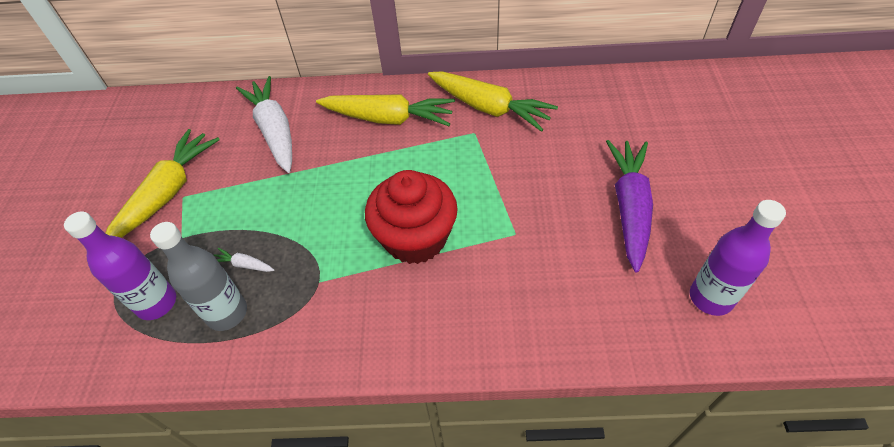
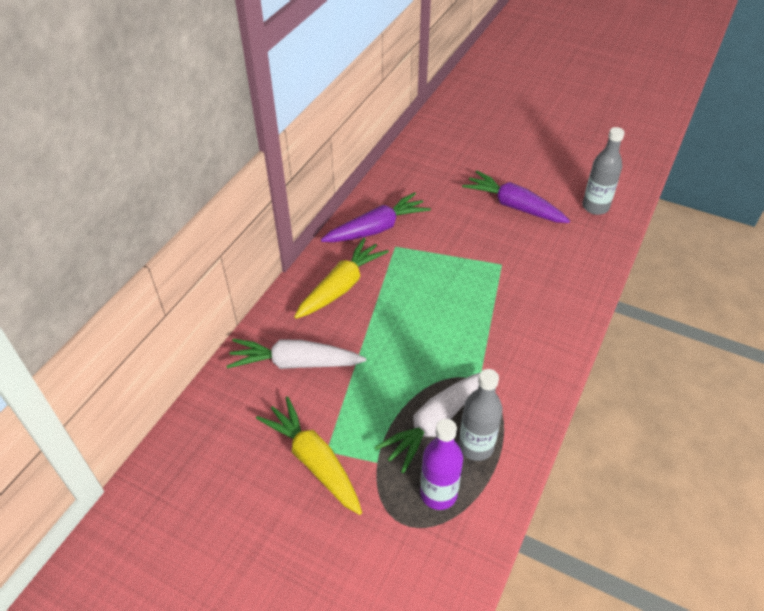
camera: 65 degrees left, 5 degrees down
(244, 265) = (435, 423): white carrot -> white carrot, size x2.45
(415, 238) = (473, 314): red cupcake -> none
(489, 108) = (376, 229): yellow carrot -> purple carrot
(710, 298) = (595, 207): purple bottle -> grey bottle

